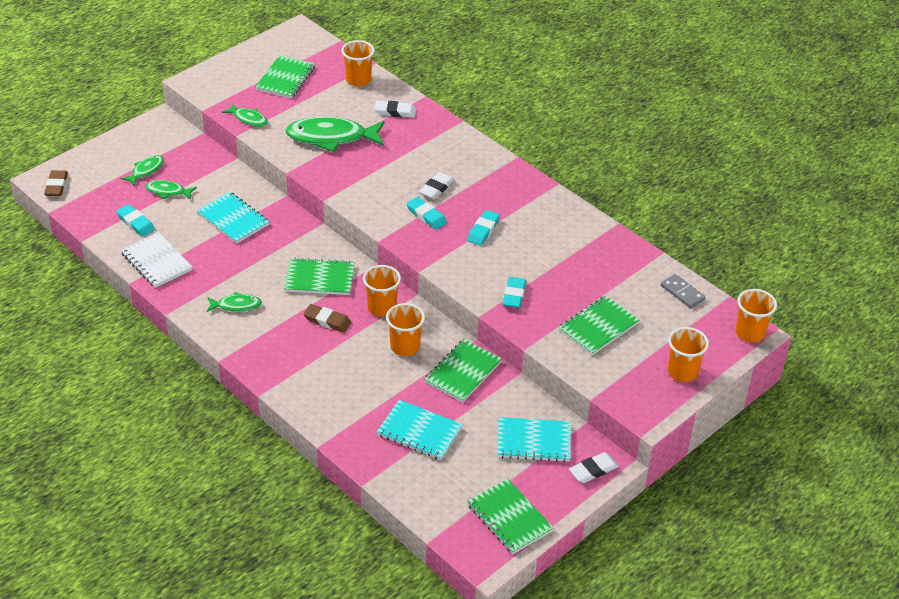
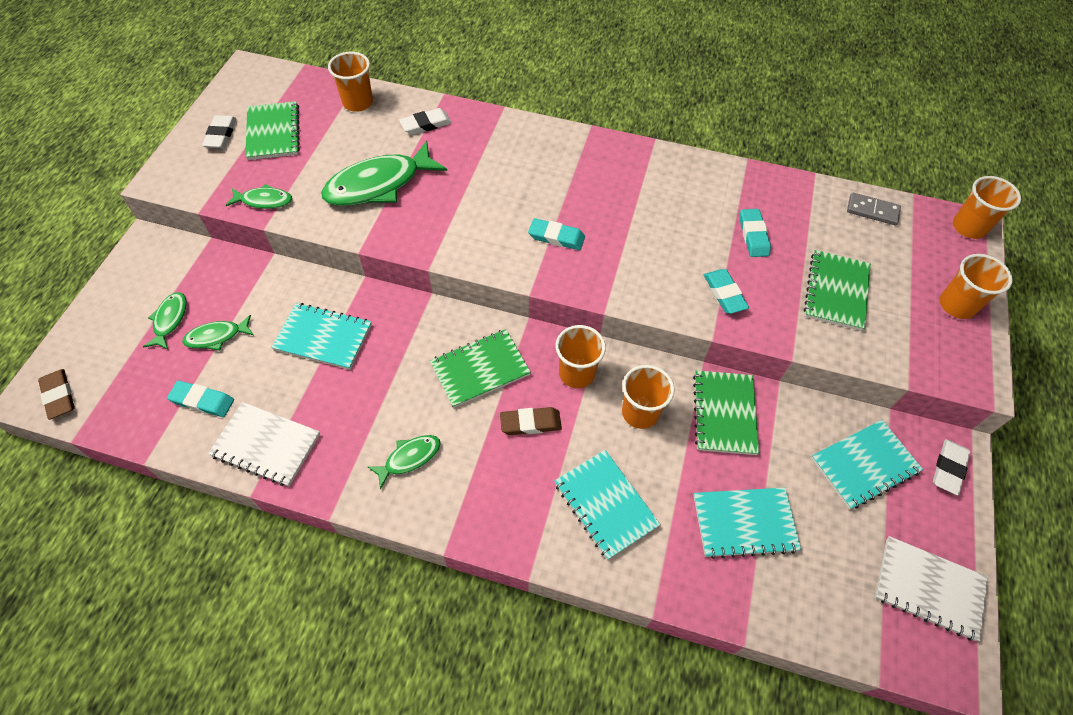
camera: 30 degrees left, 15 degrees up
(338, 382) = (605, 504): none -> turquoise notebook
(436, 188) = (540, 198): white eraser -> white eraser (221, 135)
(483, 230) = (628, 228): turquoise eraser -> turquoise eraser (753, 235)
(509, 518) = (929, 588): green notebook -> white notebook

